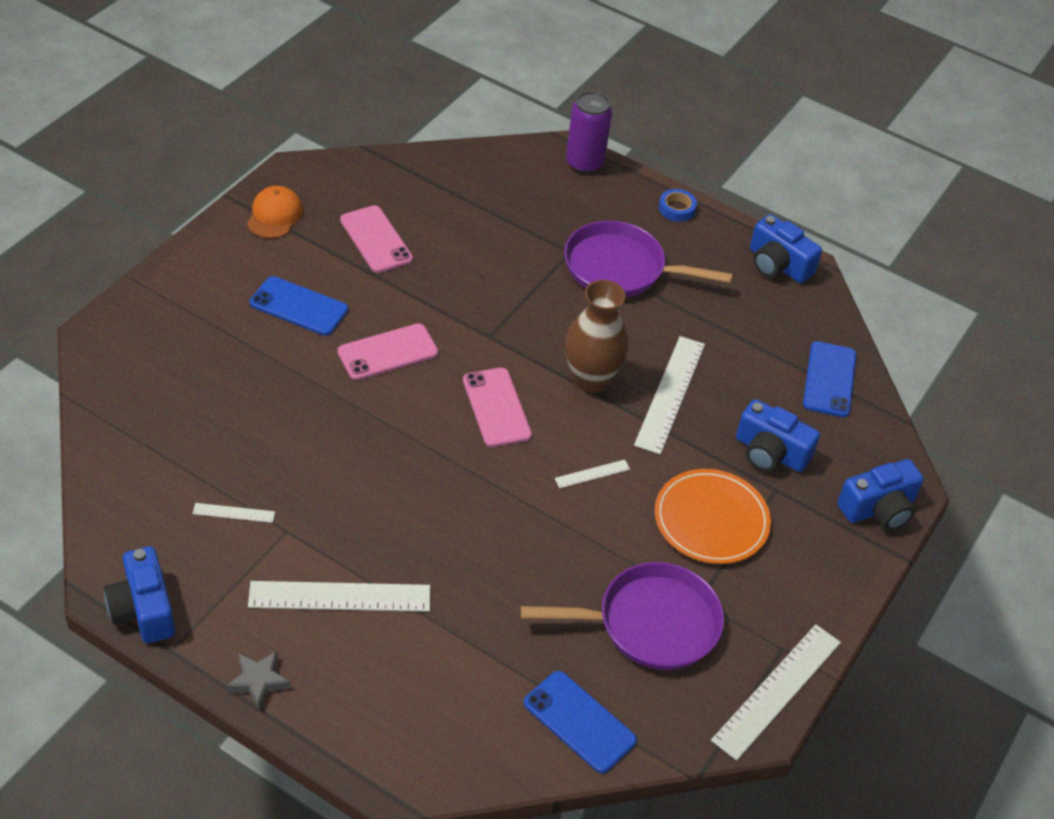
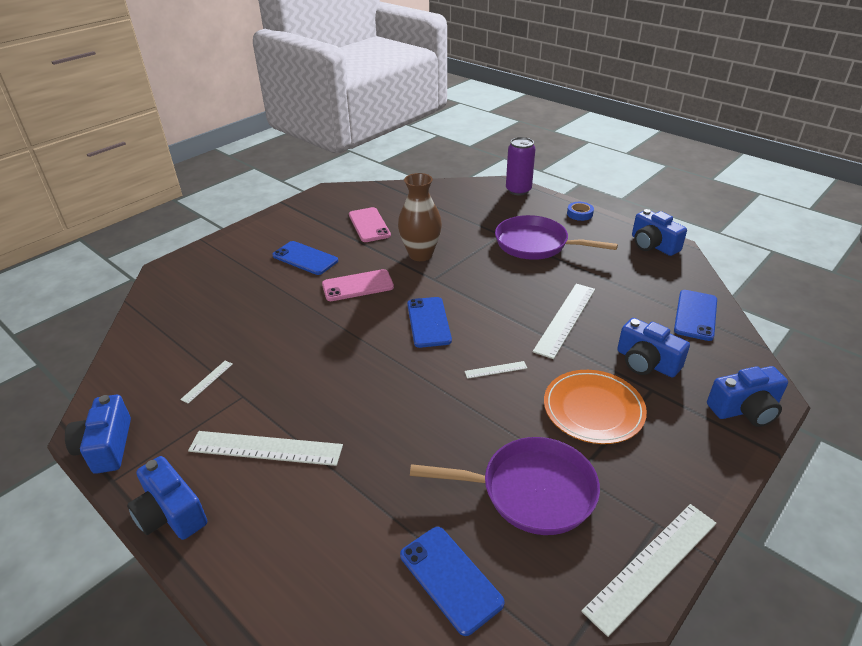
camera: 15 degrees right, 10 degrees down
(233, 513) = (207, 381): white ruler -> white ruler turned 75 degrees counterclockwise
(258, 681) = (171, 513): grey star -> blue camera
(274, 215) = (307, 212): orange cap -> none
(496, 407) = (428, 322): pink phone -> blue phone
(591, 379) = (504, 307): brown vase -> brown vase (420, 254)

